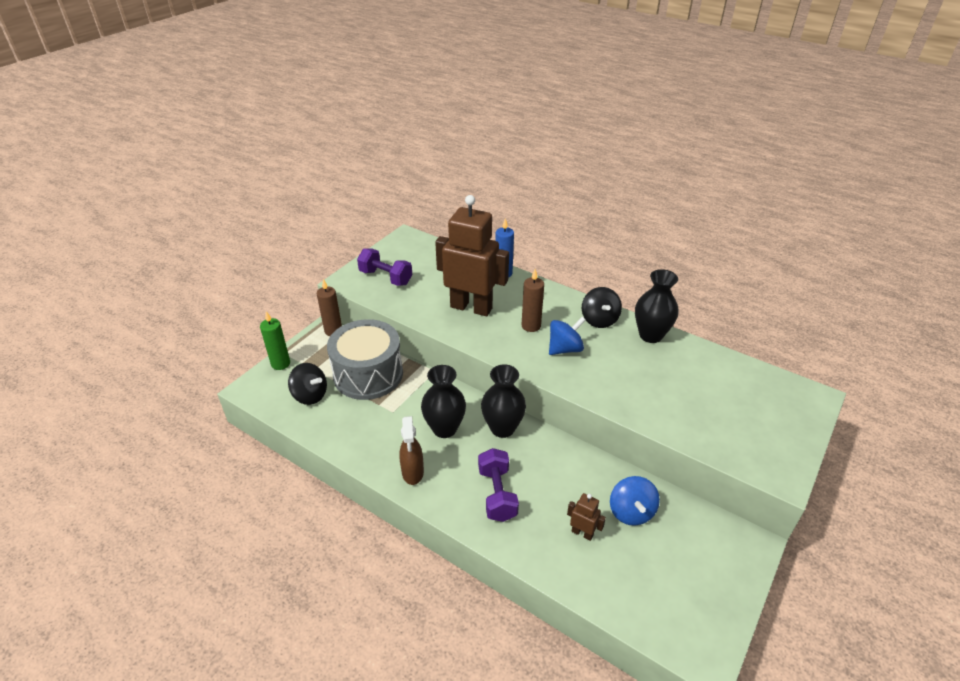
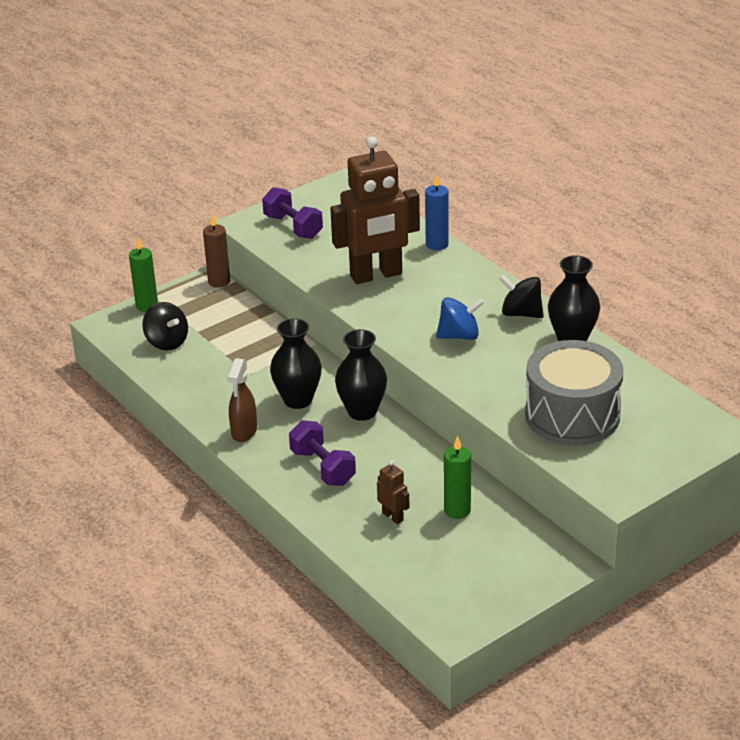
camera: 20 degrees right, 5 degrees down
(368, 374) = (239, 333): grey drum -> grey drum (572, 415)
(471, 307) = (376, 275): brown robot -> brown robot turned 120 degrees clockwise
(497, 494) = (323, 467): purple dumbbell -> purple dumbbell turned 45 degrees counterclockwise
(531, 326) = (434, 306): brown candle -> none
(599, 320) = (521, 313): black spinning top -> black spinning top turned 105 degrees clockwise
(631, 512) = (457, 510): blue spinning top -> green candle

